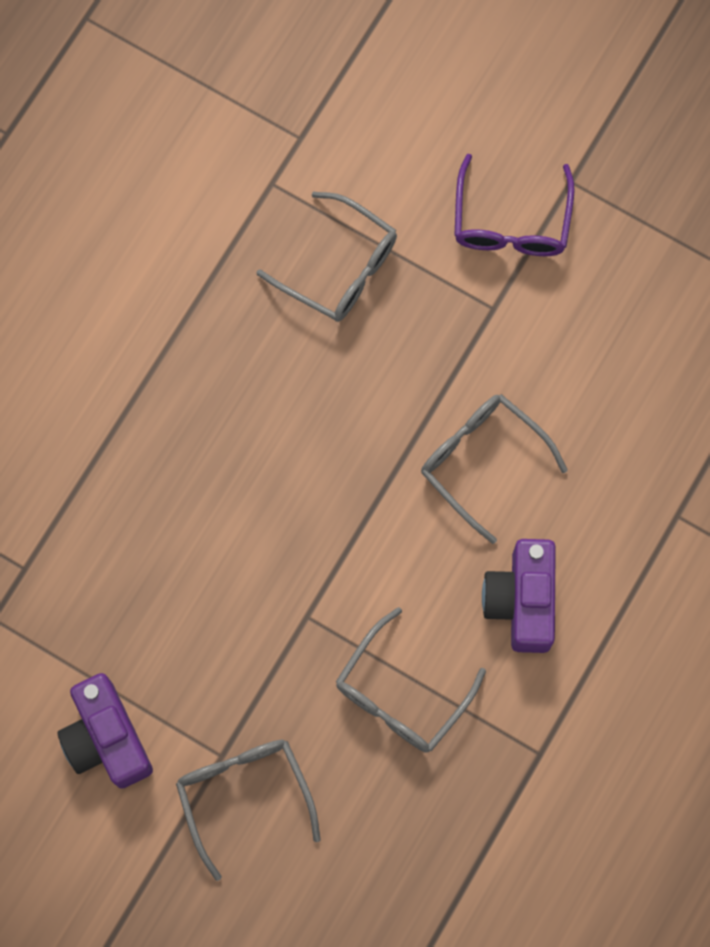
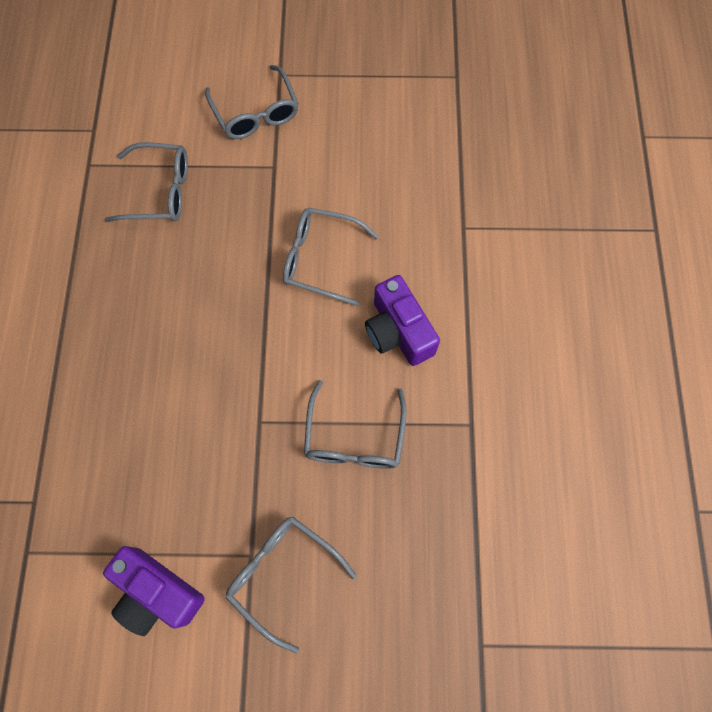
camera: 30 degrees left, 5 degrees down
(511, 222) = (256, 113): purple glasses -> grey glasses

